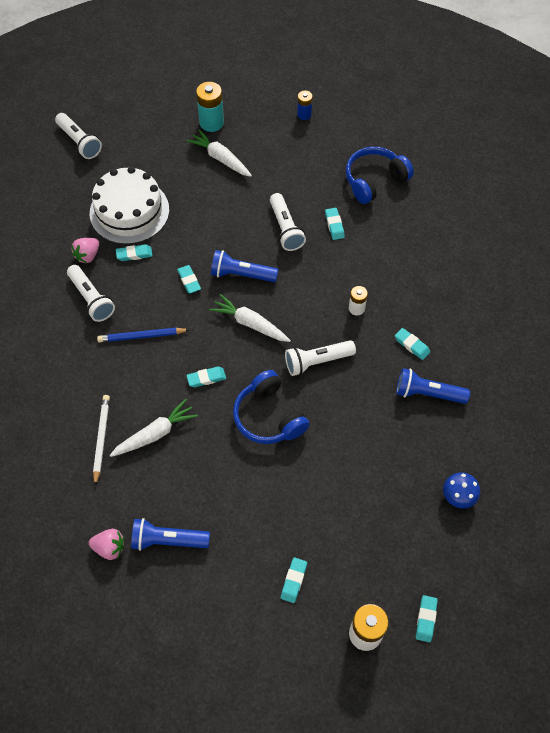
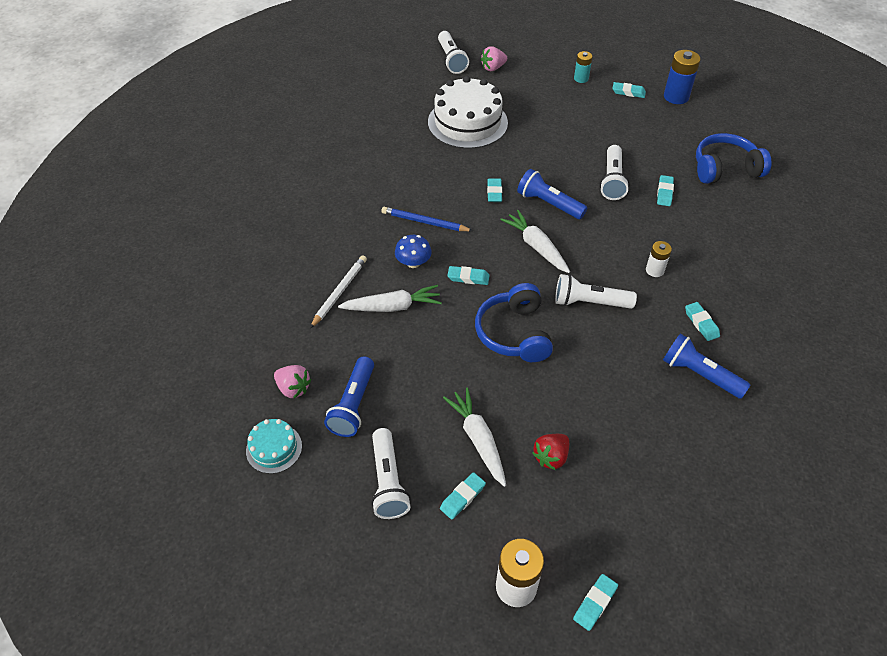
camera: 25 degrees right, 10 degrees down
(88, 255) = (410, 144): pink strawberry -> pink strawberry (493, 68)
(91, 299) = (395, 178): white flashlight -> white flashlight (388, 481)
(122, 608) = (274, 448): none -> turquoise cake
(134, 254) = (454, 156): turquoise eraser -> turquoise eraser (628, 92)
(168, 540) = (353, 405): blue flashlight -> blue flashlight turned 105 degrees counterclockwise
(211, 123) = (581, 78): turquoise battery -> turquoise battery, size x0.60
(220, 158) = (575, 107): white carrot -> white carrot (478, 439)
(304, 114) = (676, 97): blue battery -> blue battery, size x1.67
(345, 516) = (551, 457): none -> red strawberry
(458, 496) = (692, 489): blue mushroom -> blue mushroom (413, 262)

